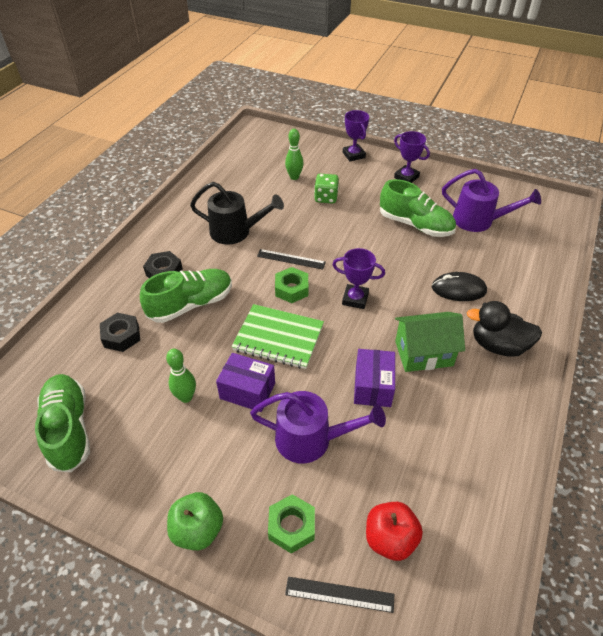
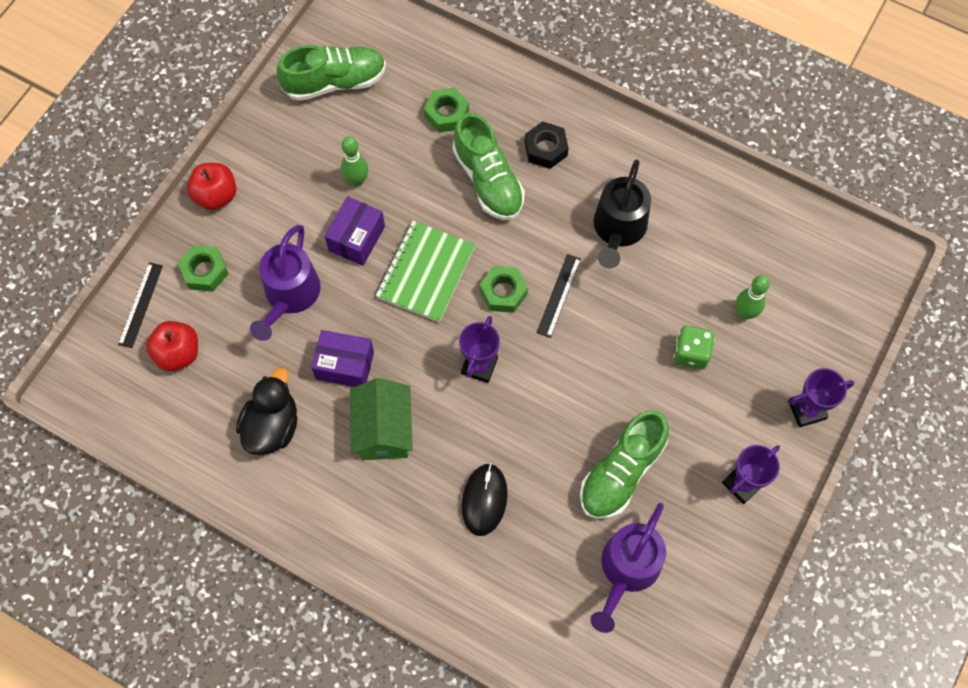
camera: 95 degrees right, 20 degrees up
(121, 336) = (446, 114): black nut -> green nut
(198, 530) = (216, 195): green apple -> red apple
(498, 345) = (385, 522): black duck -> black duck (272, 426)

